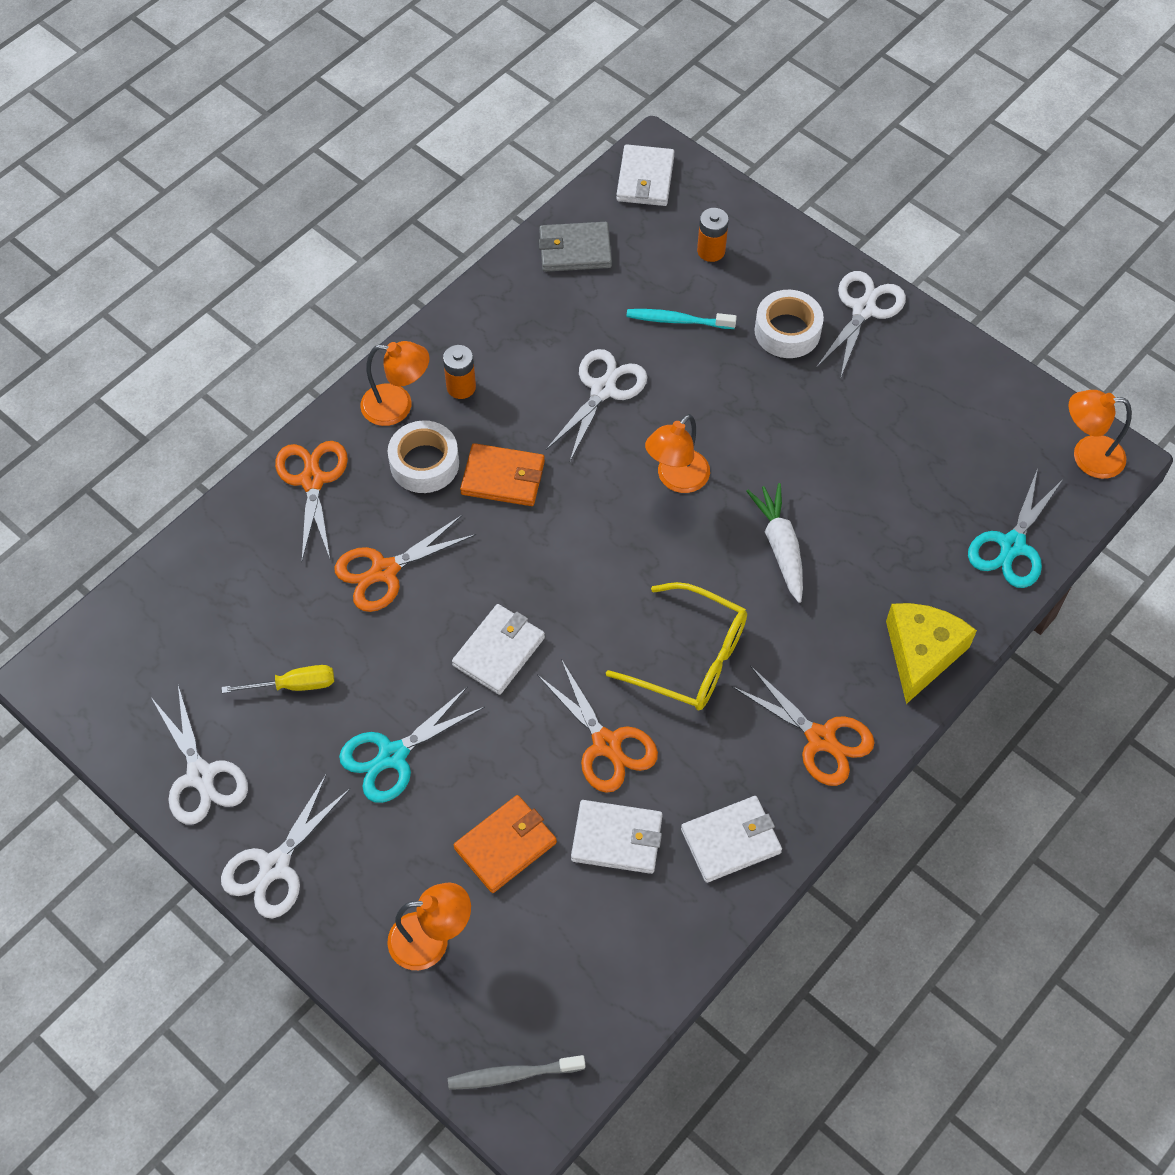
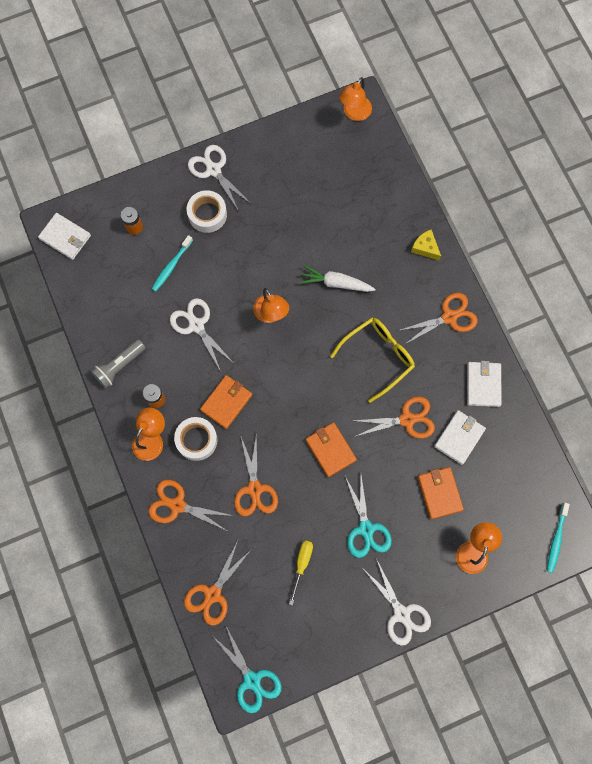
camera: 65 degrees left, 15 degrees up
(197, 582) = (213, 594): none -> orange scissors
(200, 775) = (333, 634): white scissors -> none
(487, 321) = (119, 366): none -> grey flashlight
(499, 651) = (330, 450): white wallet -> orange wallet
(513, 1075) = (556, 539): grey toothbrush -> turquoise toothbrush
(575, 250) = (95, 297): grey wallet -> none
(921, 653) = (425, 248): yellow cheese -> yellow cheese, size x0.60
(1012, 545) = (387, 175): turquoise scissors -> turquoise scissors (252, 680)

